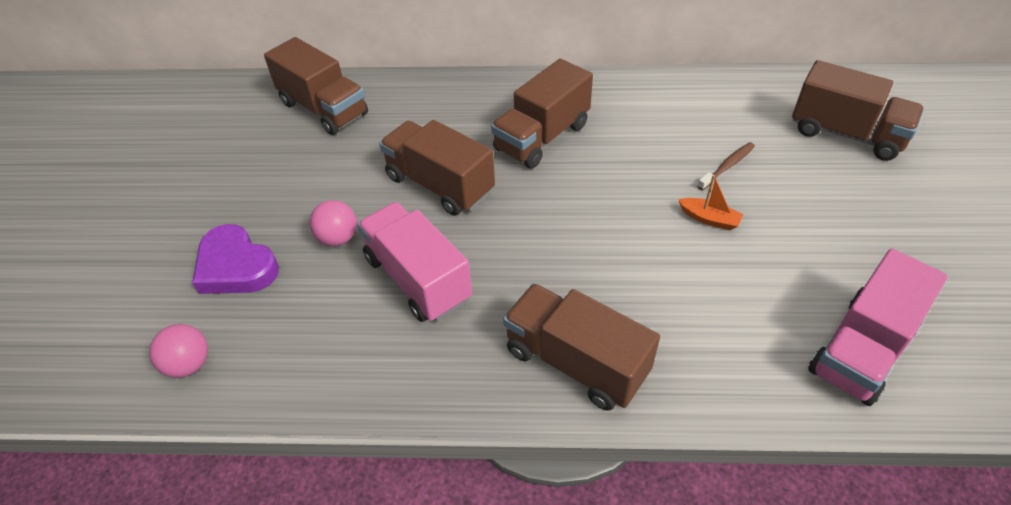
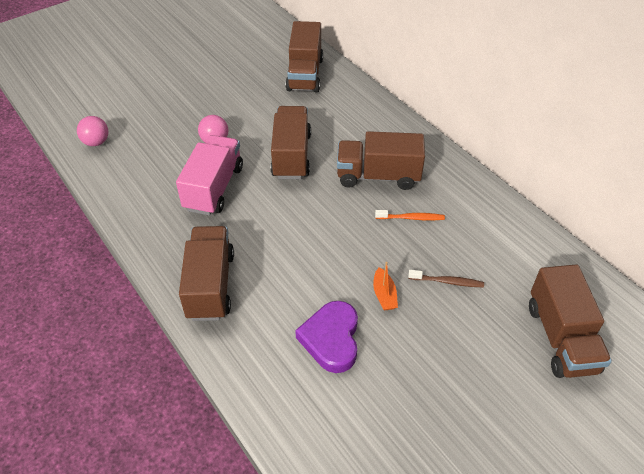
camera: 50 degrees right, 0 degrees up
(236, 266) = (164, 118): purple heart -> purple heart (331, 339)
(623, 145) = (411, 218): none -> orange toothbrush
(861, 349) = (336, 427): pink truck -> none

